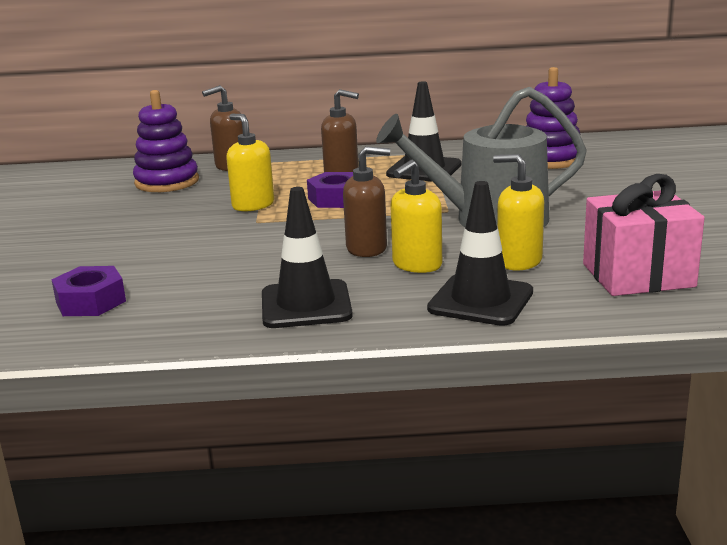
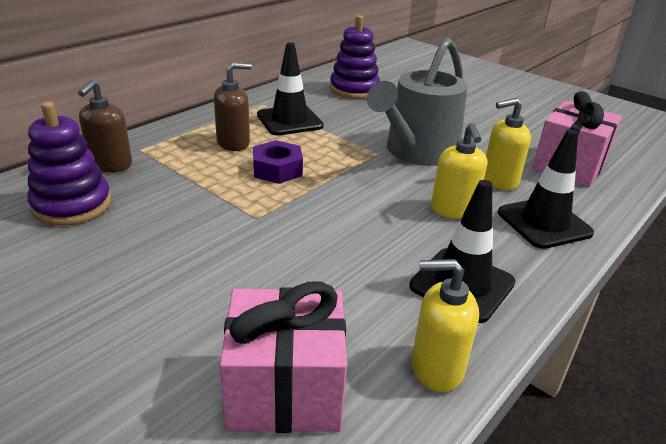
camera: 50 degrees left, 10 degrees up
(91, 301) = (285, 390): purple nut -> pink gift
(253, 205) = (219, 201): yellow soap dispenser -> yellow soap dispenser (436, 368)
(367, 248) = (394, 209): brown soap dispenser -> none

